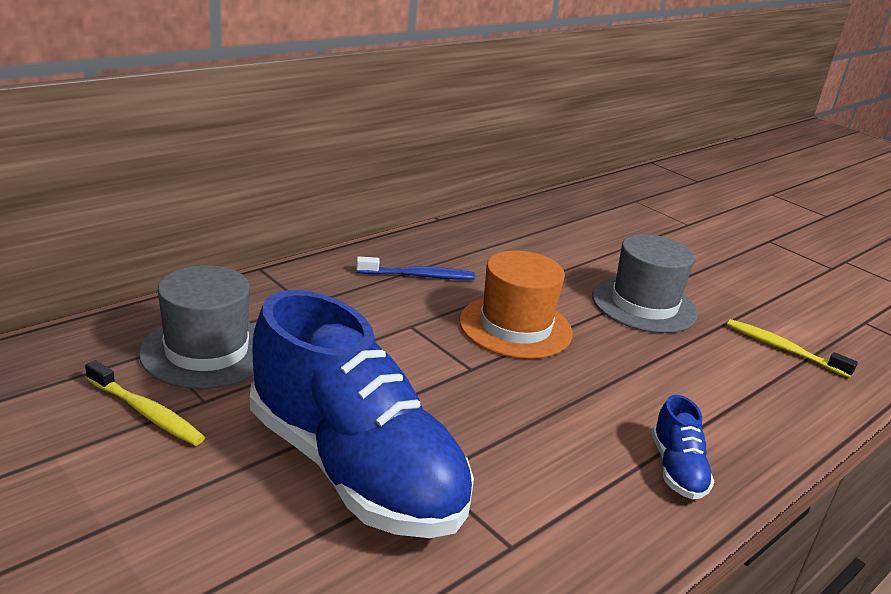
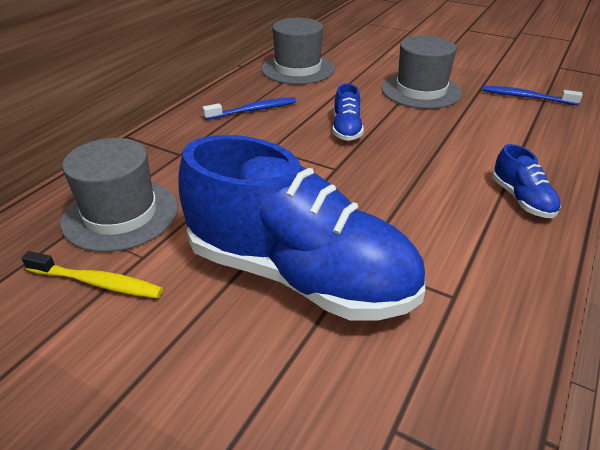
camera: 15 degrees left, 10 degrees up
(504, 239) = (297, 69): none -> grey hat
(515, 327) = (346, 129): orange hat -> blue shoe
(784, 349) = (527, 97): yellow toothbrush -> blue toothbrush

